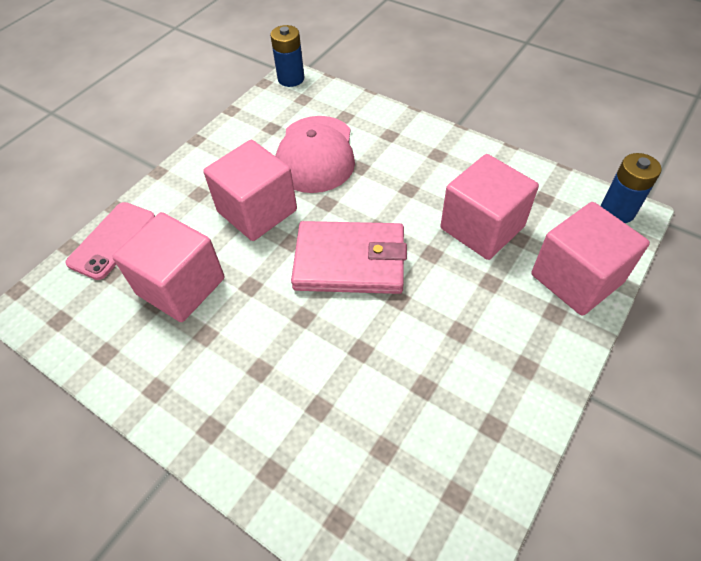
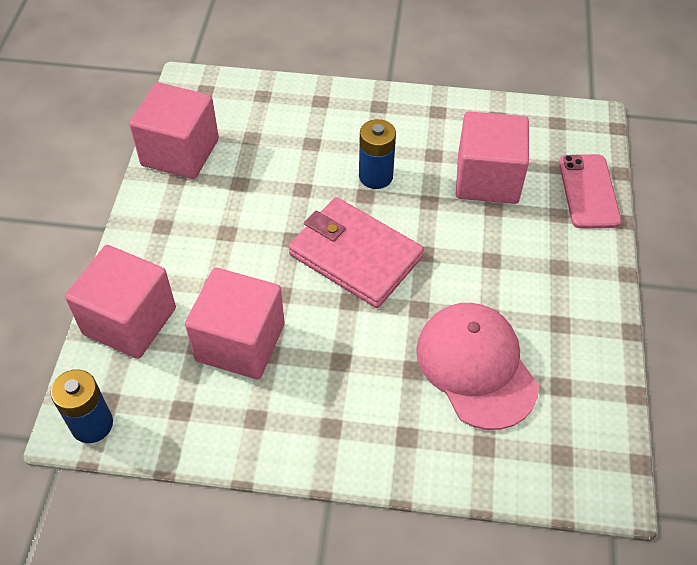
camera: 150 degrees right, 0 degrees up
(257, 211) = (482, 271): pink cube -> pink cube (180, 152)
(291, 79) = (610, 488): blue battery -> blue battery (375, 176)
(350, 261) = (355, 256): pink wallet -> pink wallet turned 60 degrees clockwise

